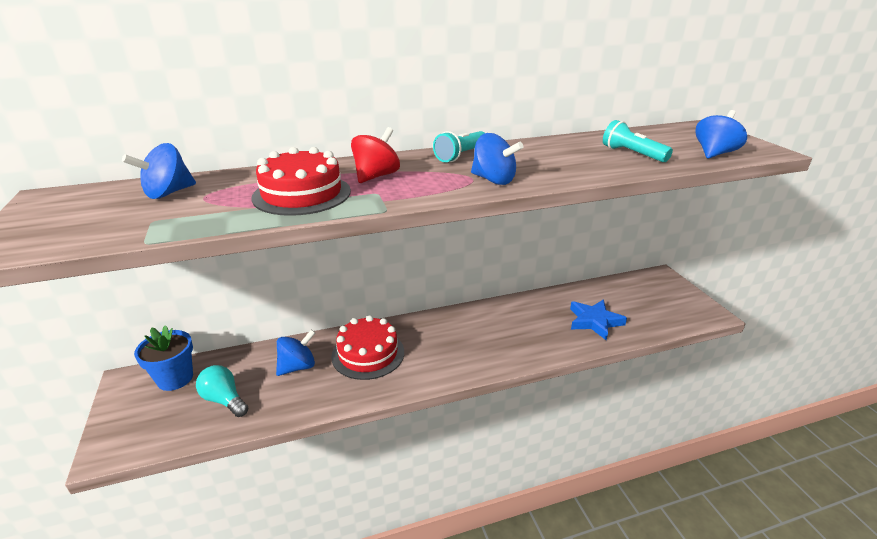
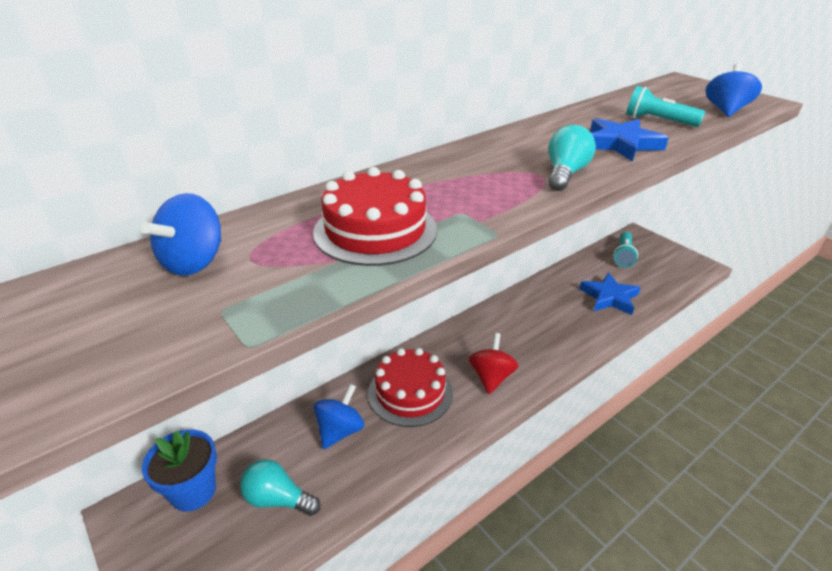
camera: 20 degrees left, 5 degrees up
(376, 176) = (435, 190): red spinning top -> red spinning top (491, 377)
(461, 155) = (497, 147): turquoise flashlight -> turquoise flashlight (623, 256)
(493, 180) = (565, 174): blue spinning top -> turquoise light bulb
(572, 166) = (621, 144): none -> blue star

